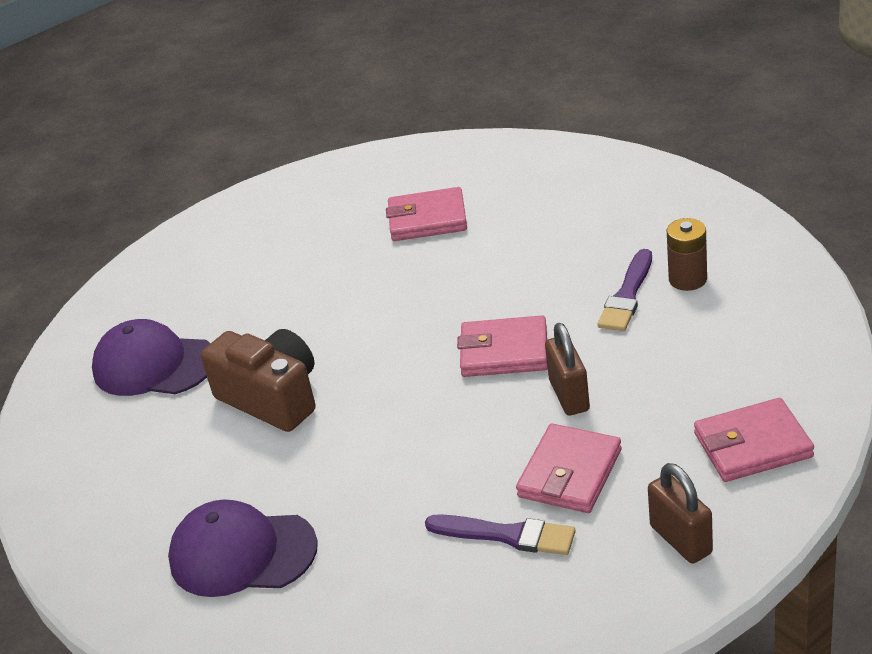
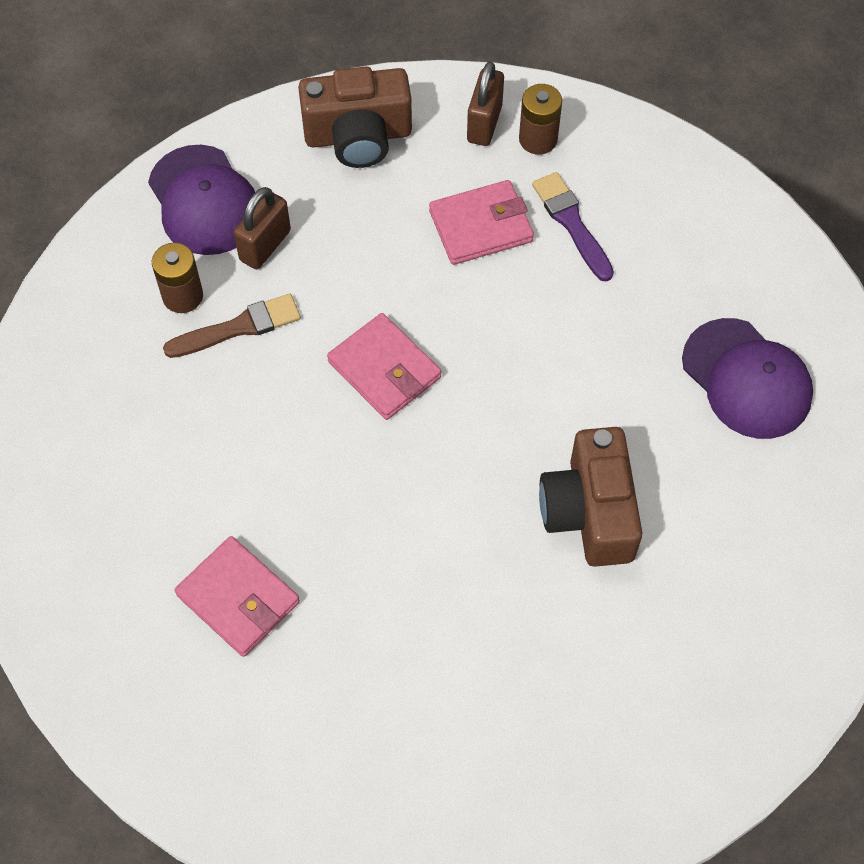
camera: 140 degrees left, 25 degrees up
(154, 365) = (644, 667): purple cap -> purple cap (204, 201)
(569, 395) = (399, 284): brown padlock -> brown padlock (265, 245)
(622, 568) = (538, 139): none -> brown battery
(627, 295) = (239, 327): purple brush -> brown brush
(752, 445) = (358, 136): pink wallet -> brown camera

